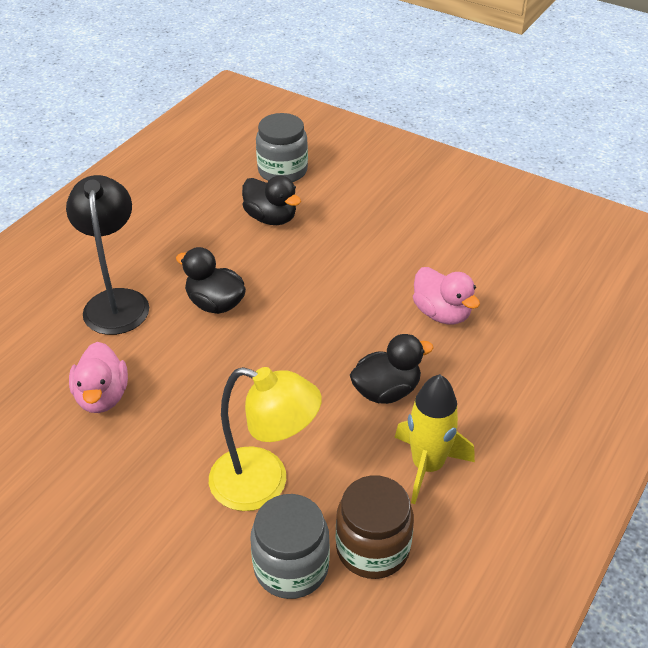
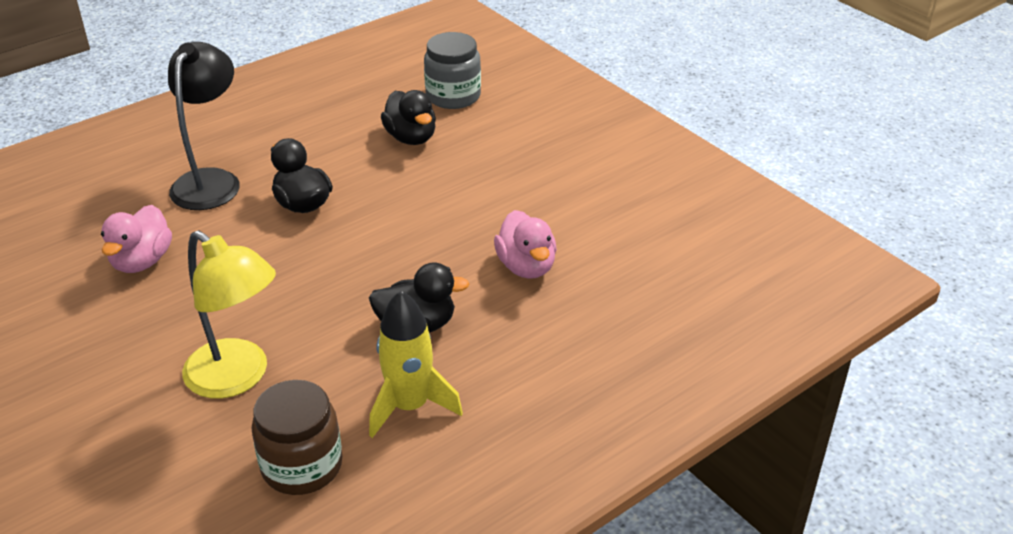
camera: 20 degrees right, 5 degrees down
(291, 567) = (212, 459): grey jar -> none

